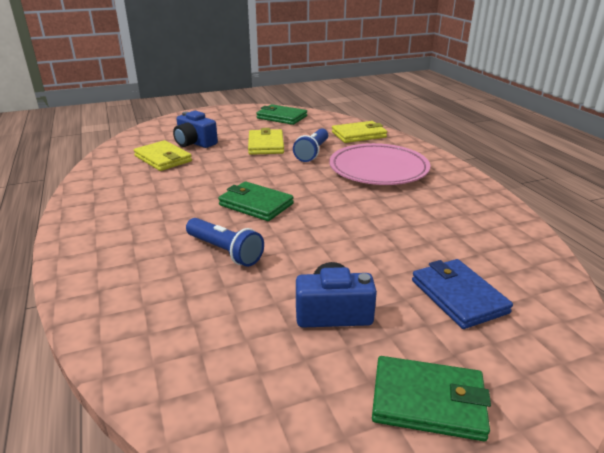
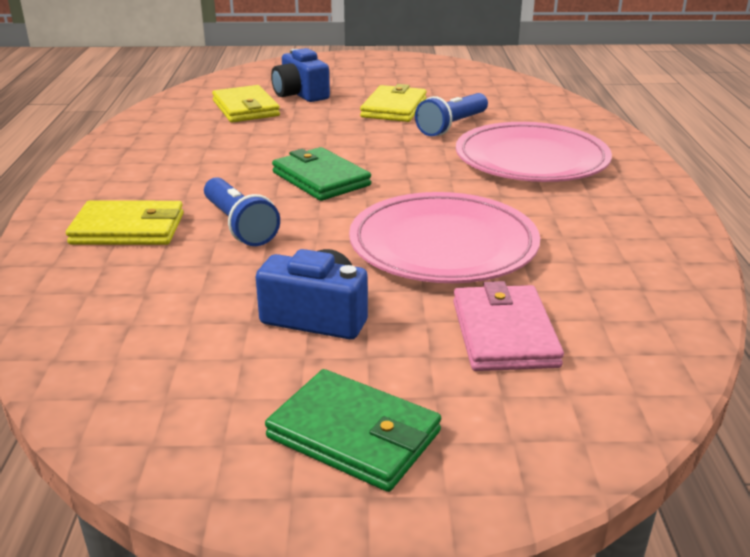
camera: 20 degrees right, 0 degrees up
(281, 117) = (446, 75): green wallet -> none
(359, 135) = (542, 111): yellow wallet -> yellow wallet (128, 229)
(373, 240) = (443, 246): none -> pink plate
(458, 296) = (504, 333): blue wallet -> pink wallet

